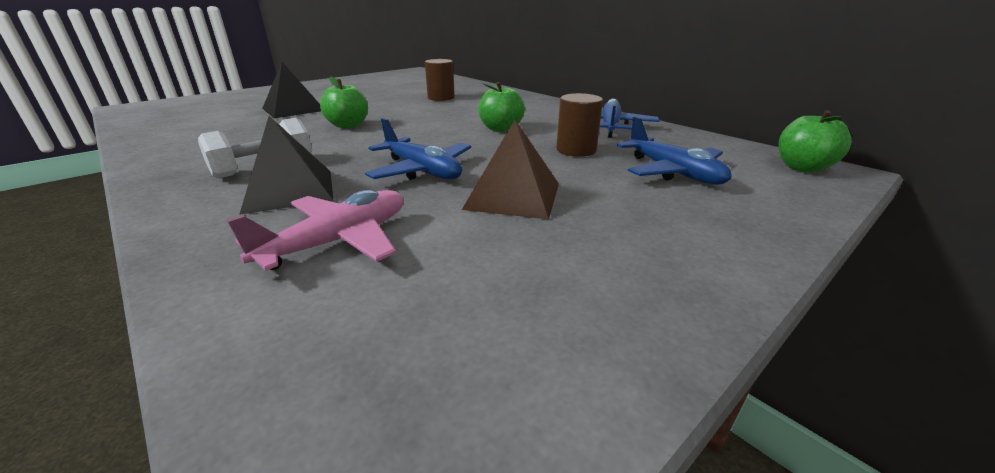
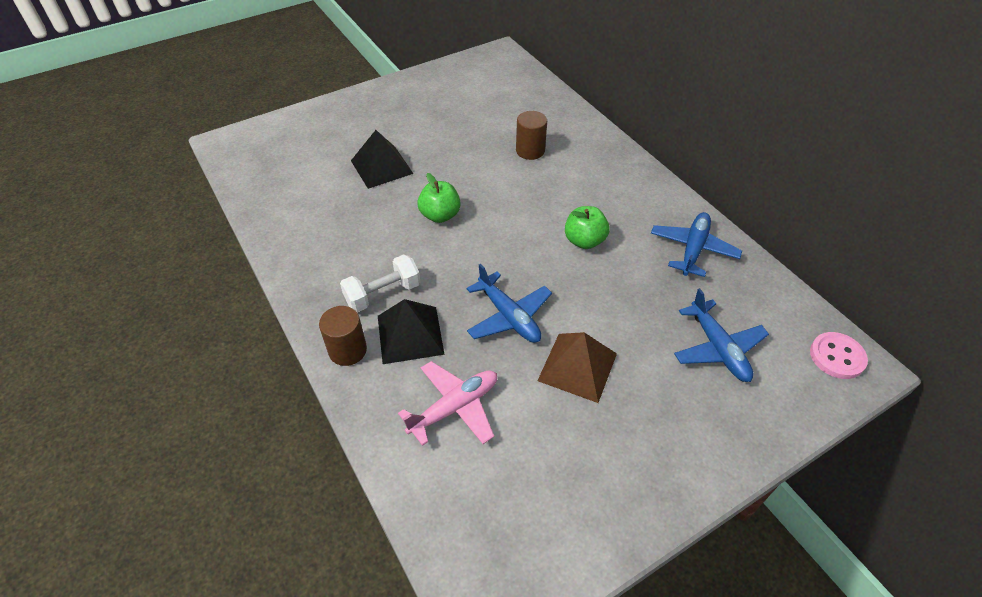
camera: 10 degrees right, 20 degrees up
(576, 150) = (646, 296): brown cylinder -> brown cylinder (347, 350)
(802, 168) = (837, 357): green apple -> pink button

